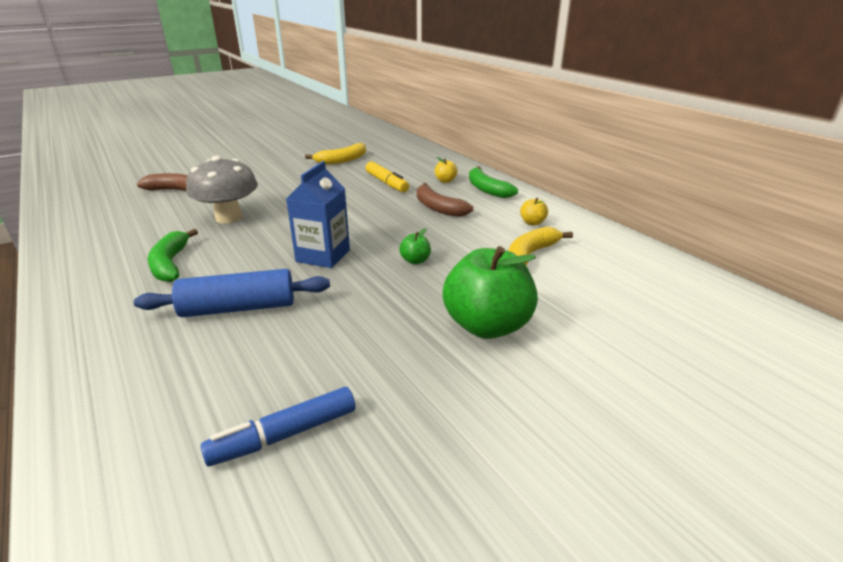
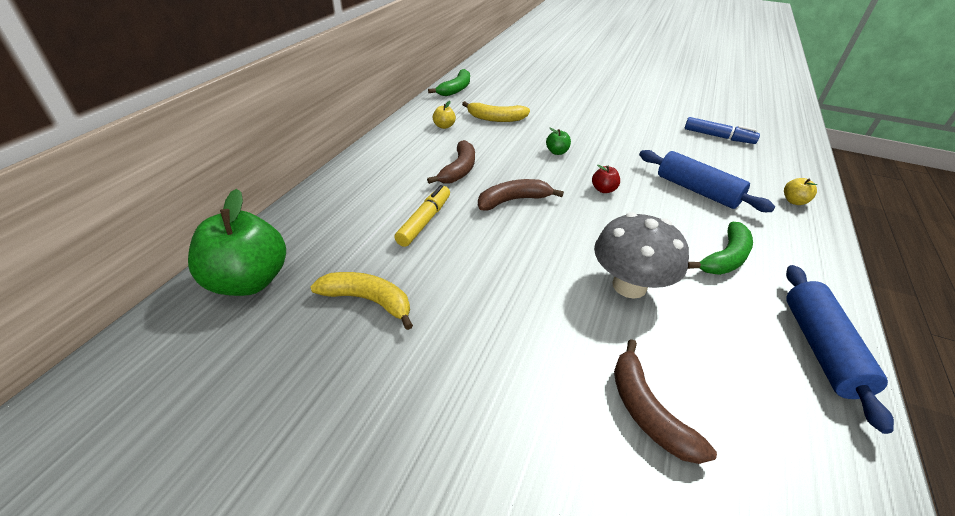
camera: 125 degrees left, 10 degrees up
(78, 249) = (821, 349): none -> blue rolling pin
(323, 256) = (603, 190): blue carton -> red apple
(367, 214) = (513, 200): none -> brown banana
(445, 181) = (384, 186): yellow apple -> yellow apple (794, 201)
(487, 189) = (388, 158): green banana -> green banana (455, 89)
(487, 326) = (586, 116): green apple -> green apple (249, 281)

